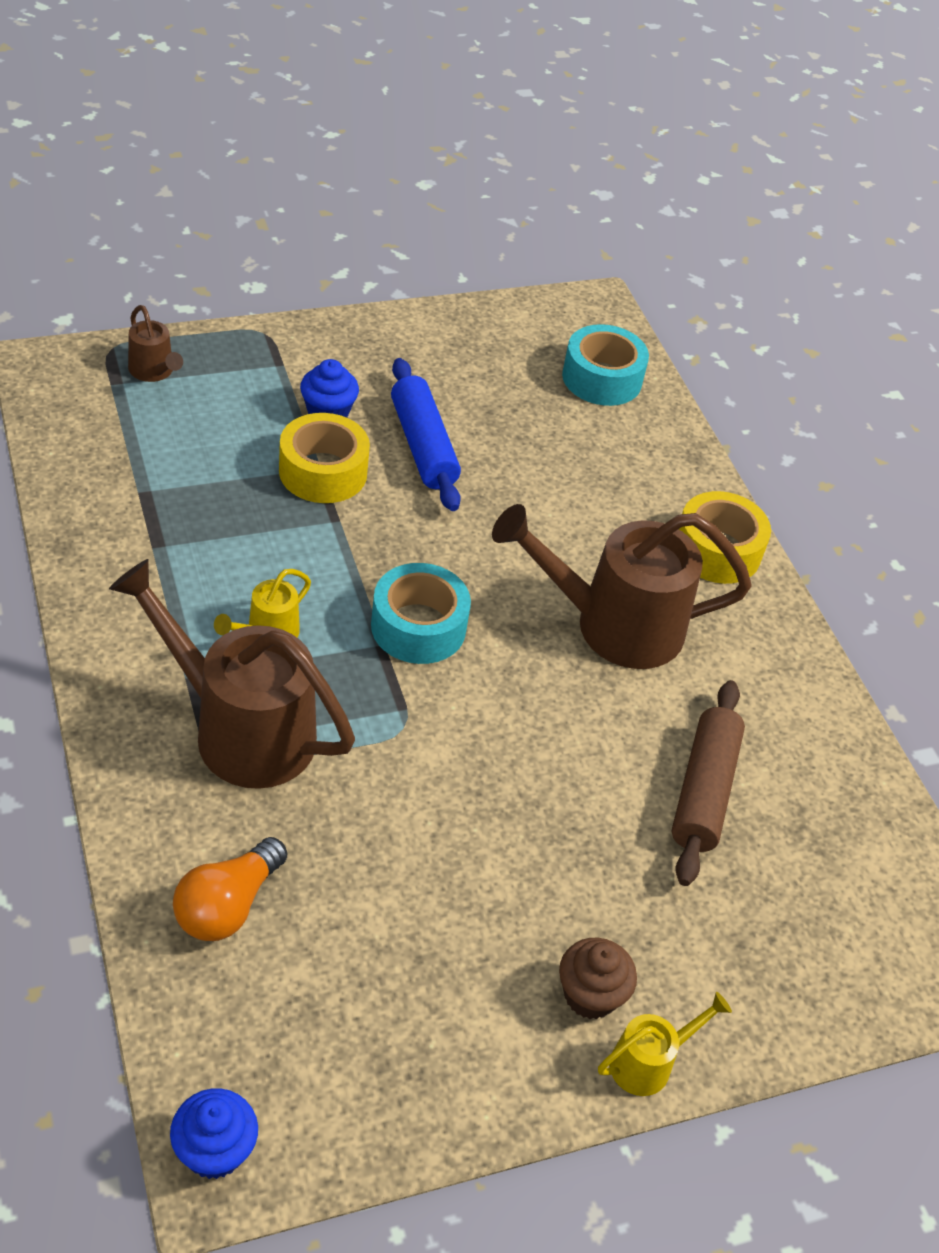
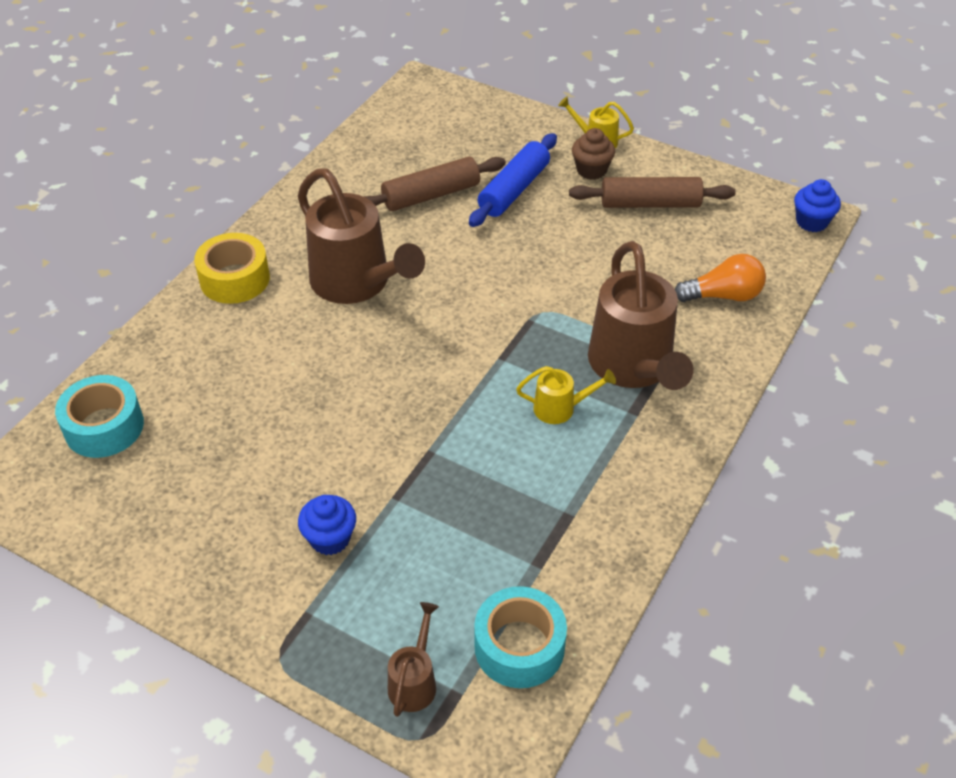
camera: 125 degrees left, 0 degrees up
(323, 472) = (394, 492): yellow tape -> none
(418, 627) = (466, 354): turquoise tape -> turquoise tape (519, 646)
(423, 446) = (301, 464): blue rolling pin -> blue rolling pin (514, 190)
(457, 994) = (650, 204): none -> brown rolling pin

